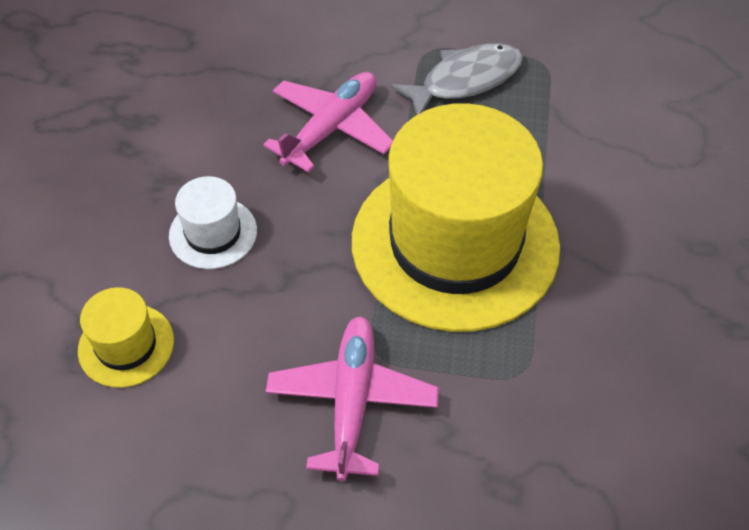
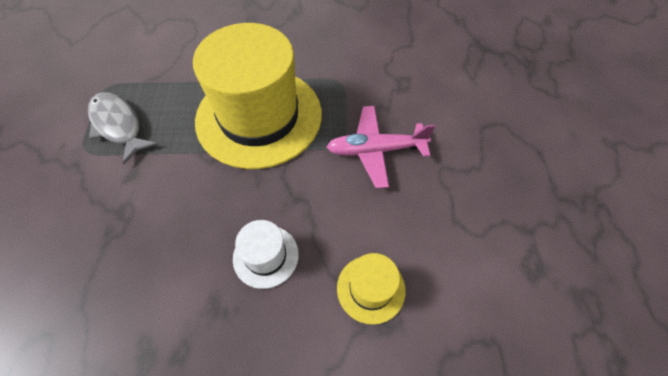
camera: 100 degrees left, 5 degrees up
(331, 128) = (161, 198): pink plane -> none

